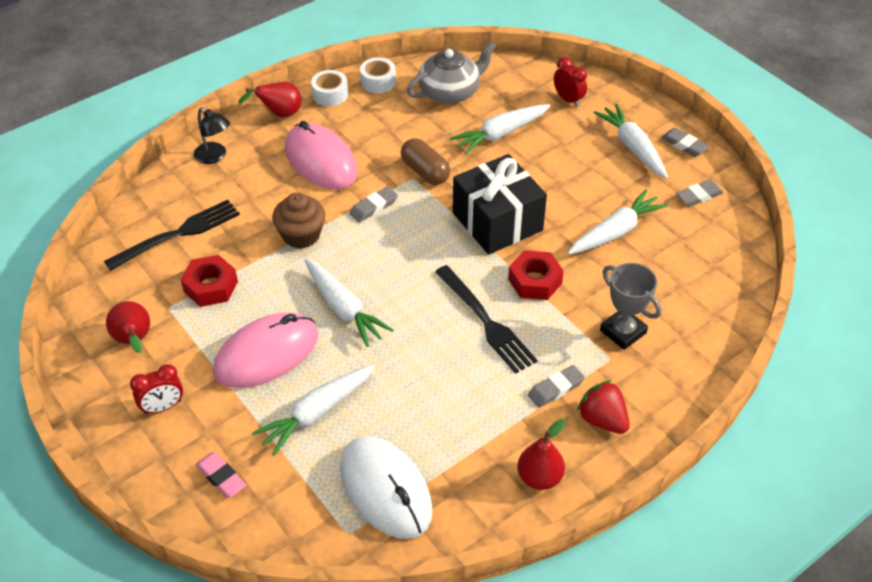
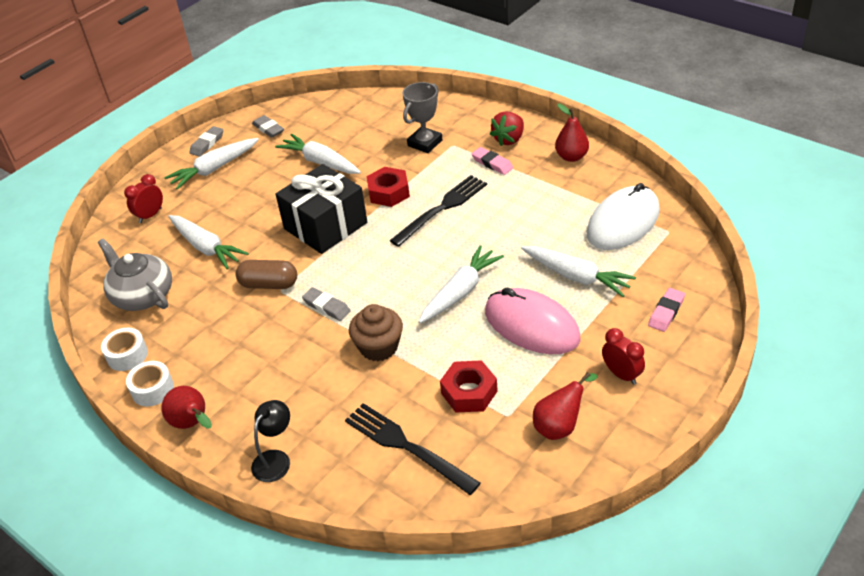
camera: 100 degrees left, 5 degrees down
(320, 161) = (266, 365): pink mouse -> none
(425, 172) = (269, 284): brown capsule -> brown capsule turned 60 degrees clockwise
(556, 389) = (492, 163): grey eraser -> pink eraser

